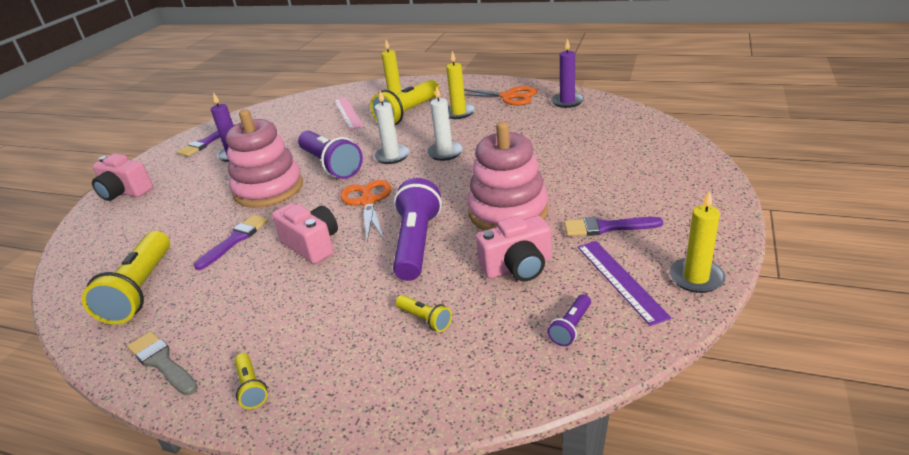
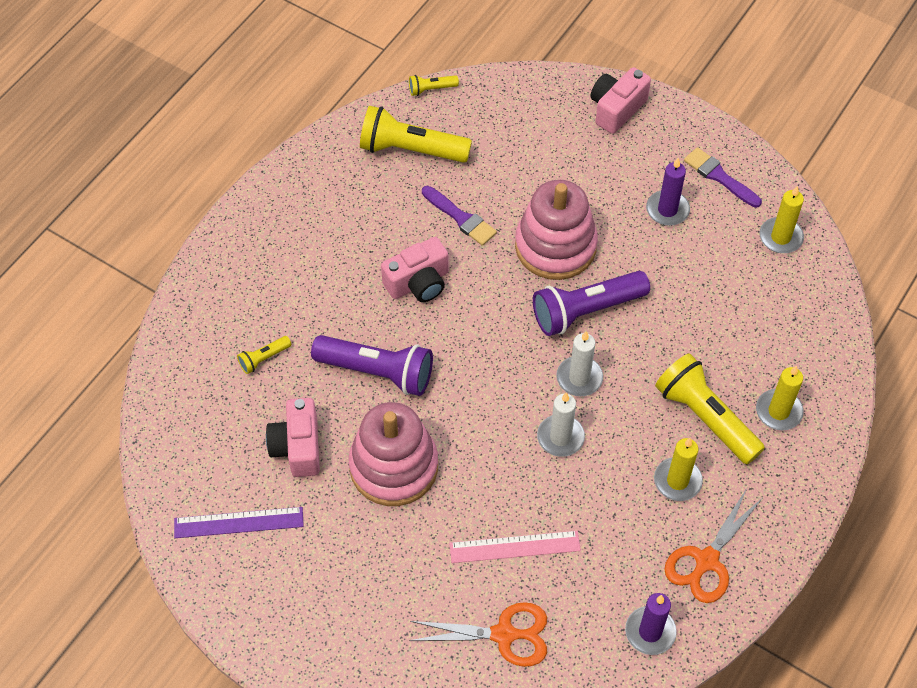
camera: 100 degrees right, 25 degrees up
(162, 362) = (303, 176): grey brush -> none
(251, 387) = (246, 235): yellow flashlight -> yellow flashlight (431, 89)
(348, 113) = (744, 343): pink ruler -> pink ruler (514, 547)
(367, 202) = (479, 339): orange scissors -> orange scissors (504, 634)
(571, 327) = (201, 461): purple flashlight -> none
(606, 227) = (321, 546): purple brush -> none
(696, 278) = (211, 584): yellow candle -> yellow candle (780, 237)

